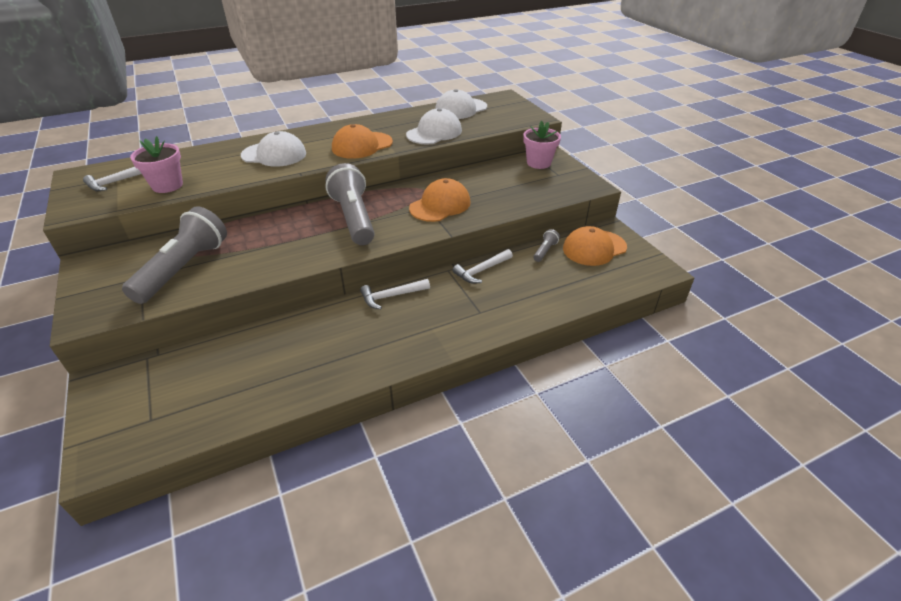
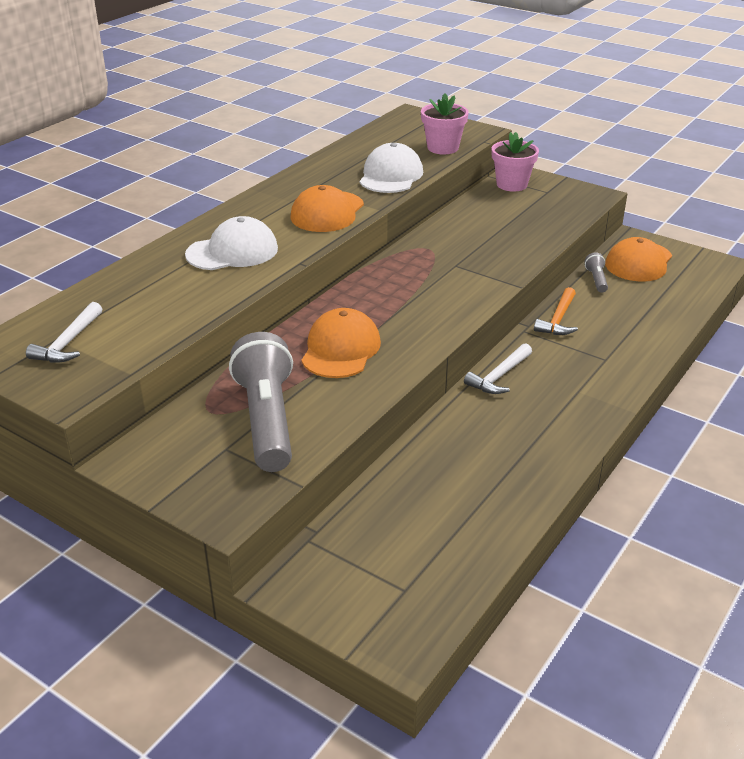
camera: 30 degrees left, 5 degrees down
(167, 185) = (150, 326): pink flower pot -> pink flower pot (443, 148)
(354, 218) = (390, 301): grey flashlight -> none
(440, 205) = (467, 259): orange cap -> orange cap (340, 349)
(461, 109) = (381, 140): white cap -> none
(481, 270) = (558, 319): white hammer -> orange hammer

